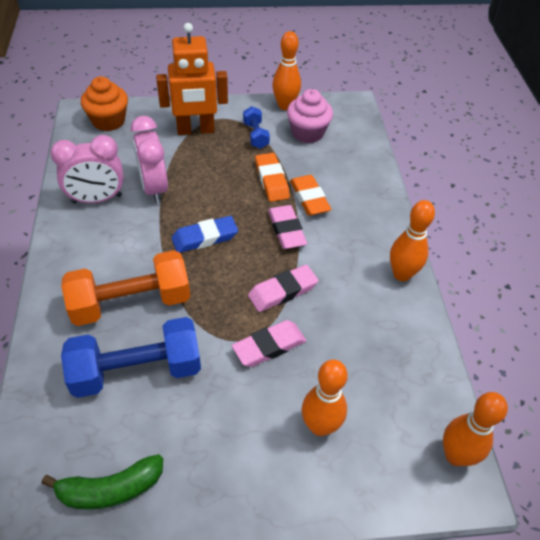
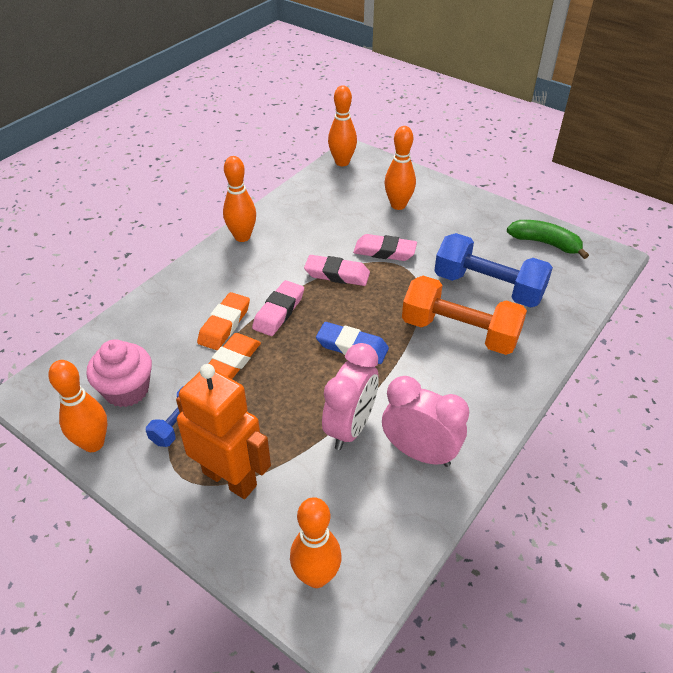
camera: 135 degrees left, 5 degrees down
(108, 121) = (316, 576): orange cupcake -> orange bowling pin

